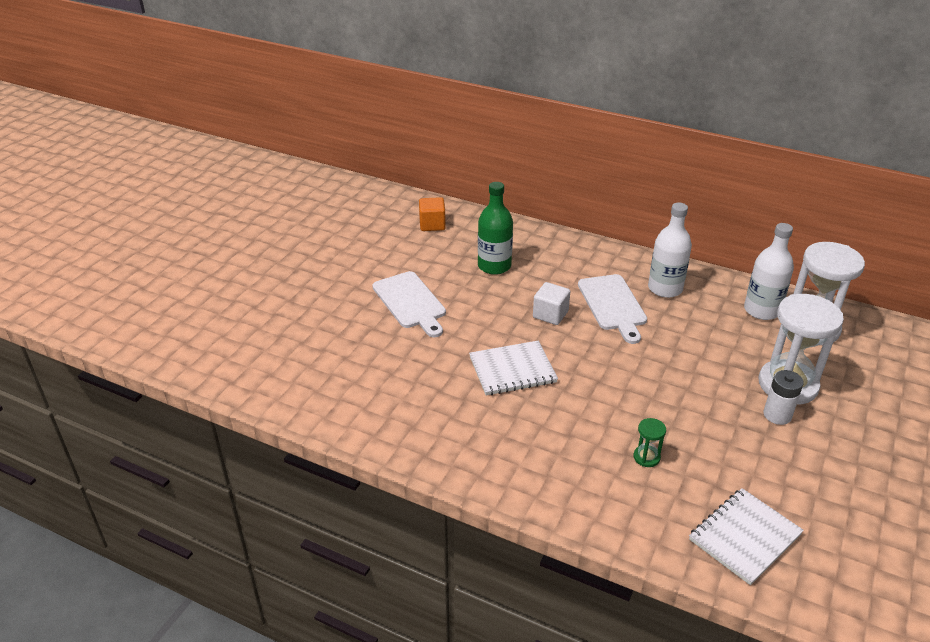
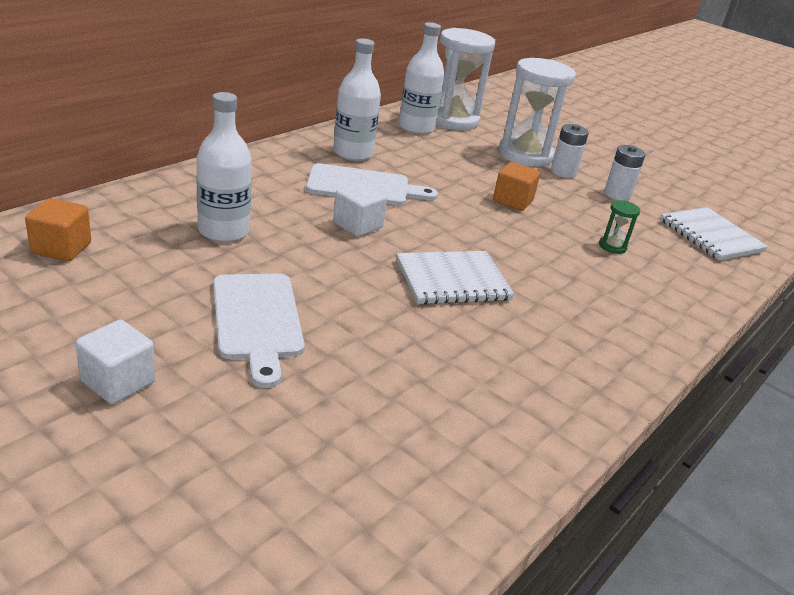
camera: 80 degrees left, 5 degrees down
(335, 277) = (118, 382): none -> white cube
(410, 302) = (257, 320): white cutting board -> white cutting board turned 90 degrees clockwise
(494, 266) = (223, 231): green bottle -> white bottle
(512, 370) = (452, 280): white notebook -> white notebook turned 75 degrees clockwise
(673, 386) = (512, 201): none -> orange cube
(768, 458) = (617, 194): none -> white battery

